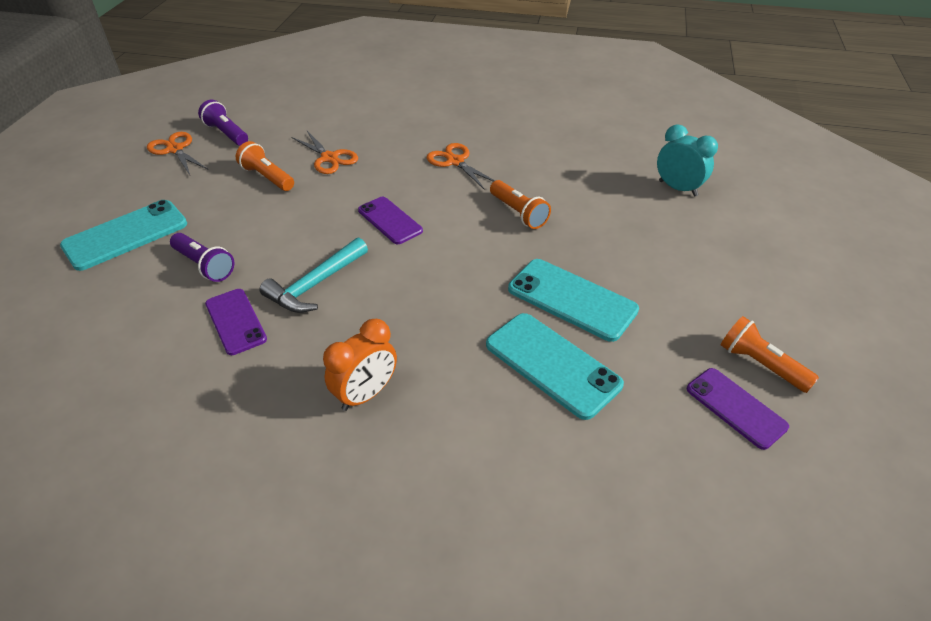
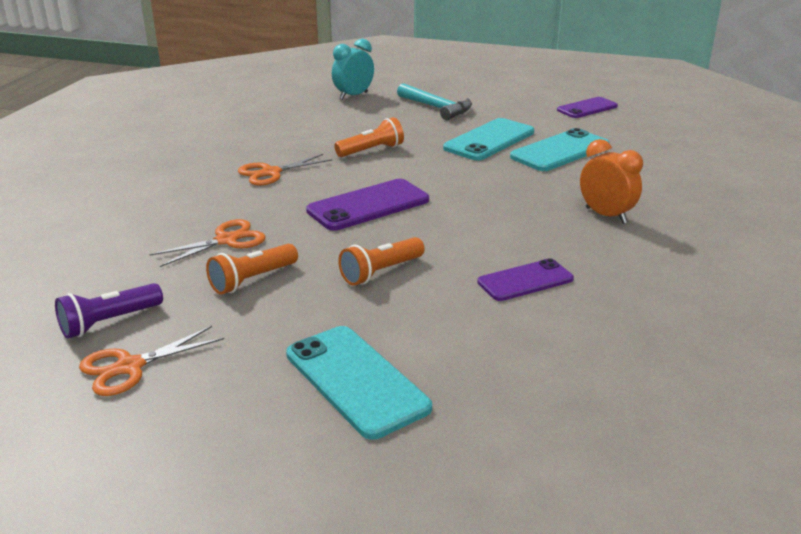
camera: 85 degrees left, 15 degrees down
(204, 265) = (431, 309): purple flashlight -> none
(315, 285) = (468, 241): turquoise hammer -> turquoise hammer (437, 108)
(390, 220) = (368, 205): purple phone -> purple phone, size x1.51
(760, 364) = (549, 98): orange flashlight -> orange flashlight (381, 272)

